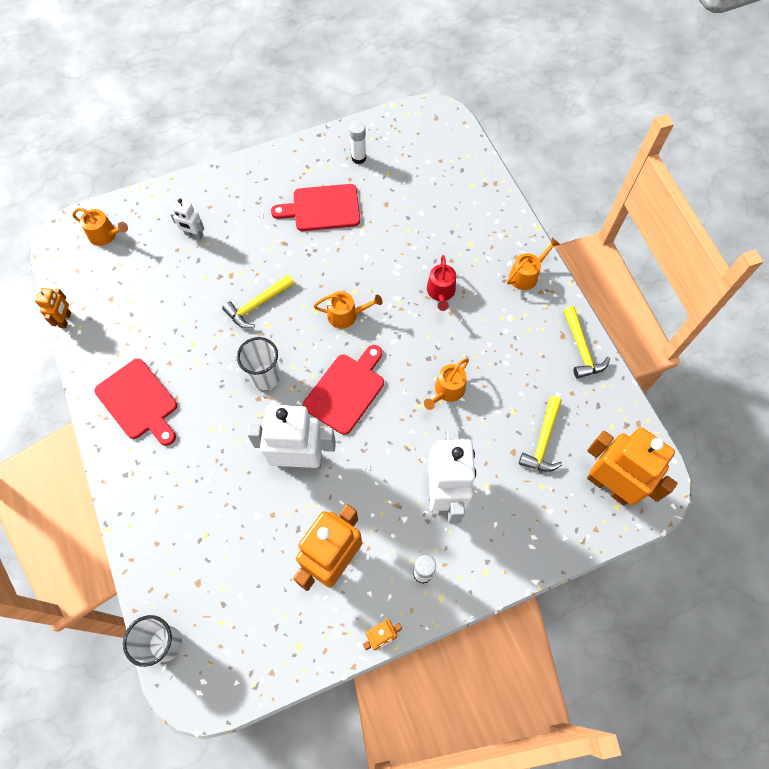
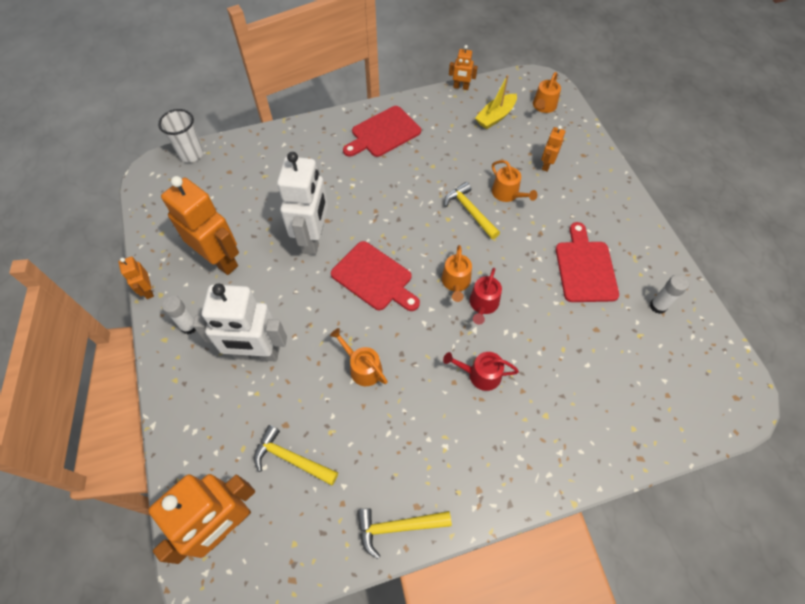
camera: 95 degrees right, 5 degrees down
(119, 282) = (495, 117): none -> yellow boat
(194, 235) = (546, 165): white robot -> orange robot
(265, 377) = (395, 216): white cup -> none
(369, 291) = (483, 304): none -> red watering can
(526, 275) = (502, 476): orange watering can -> orange watering can (507, 193)

